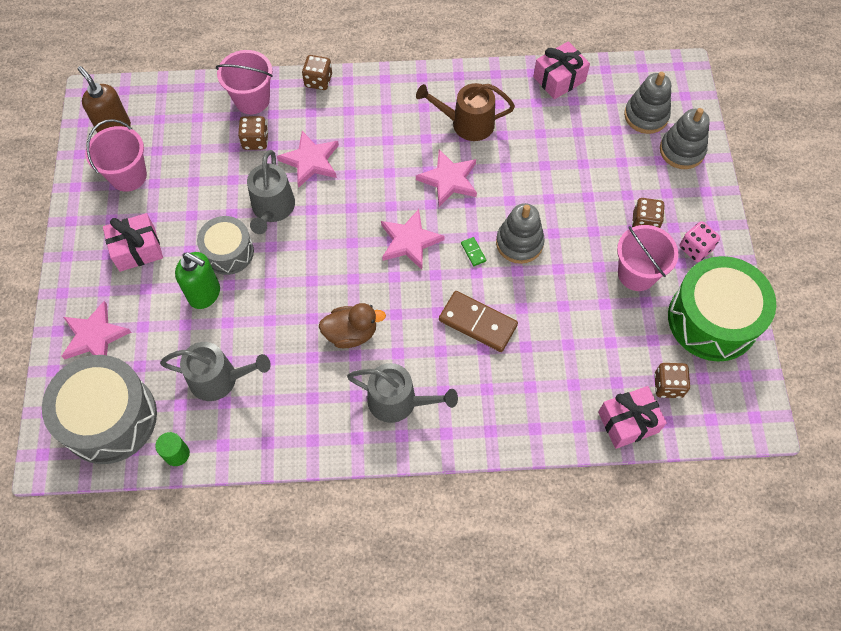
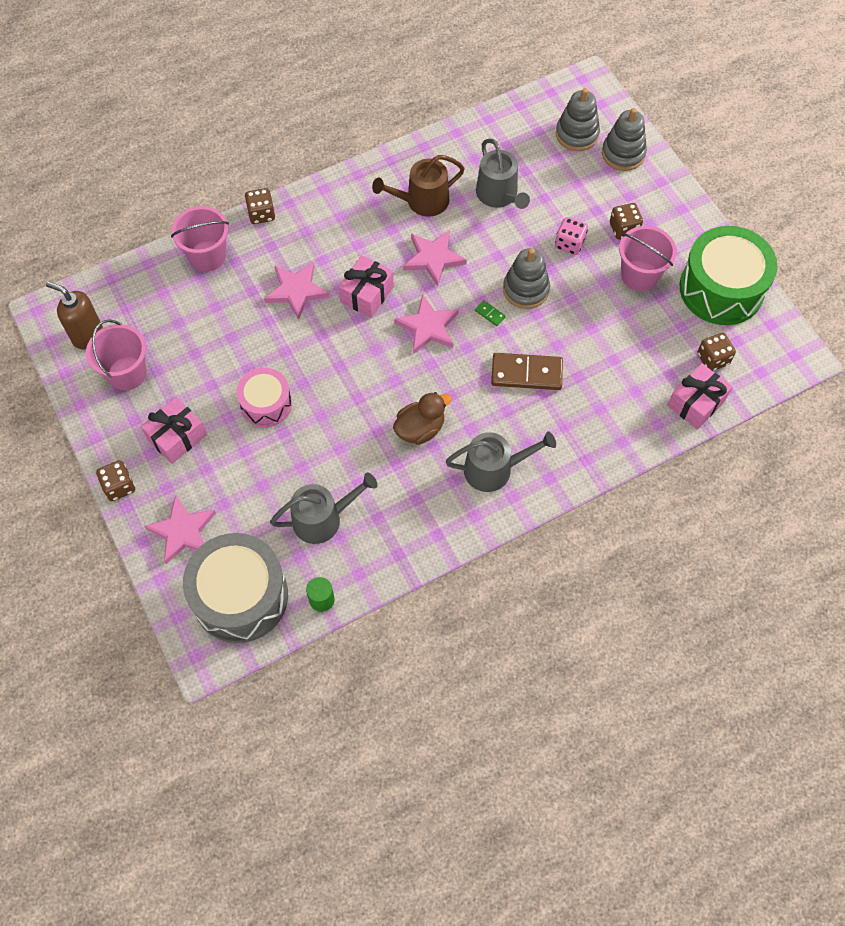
camera: 25 degrees left, 0 degrees up
(205, 294) = (266, 450): green soap dispenser -> none
(228, 252) = (266, 404): grey drum -> pink drum
(255, 140) = (233, 293): brown dice -> brown dice (119, 486)
(272, 209) = (285, 348): grey watering can -> grey watering can (499, 195)
(559, 79) = (483, 130): pink gift -> pink gift (367, 294)
(695, 248) = (677, 234): pink dice -> pink dice (569, 244)

